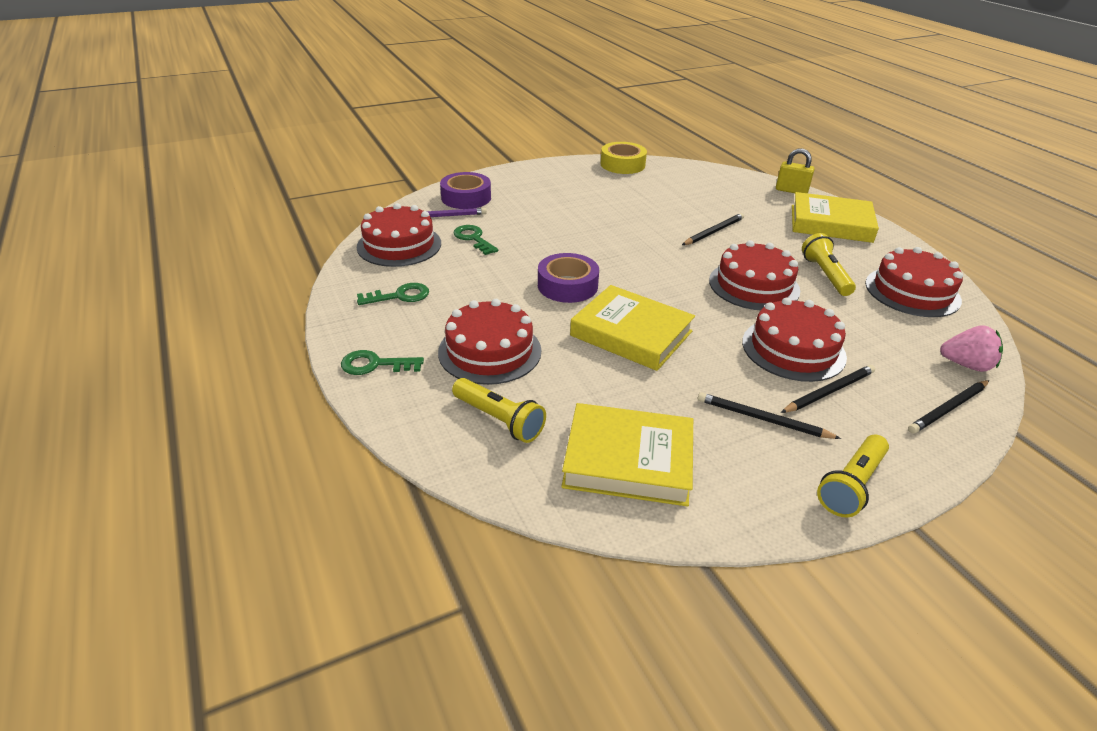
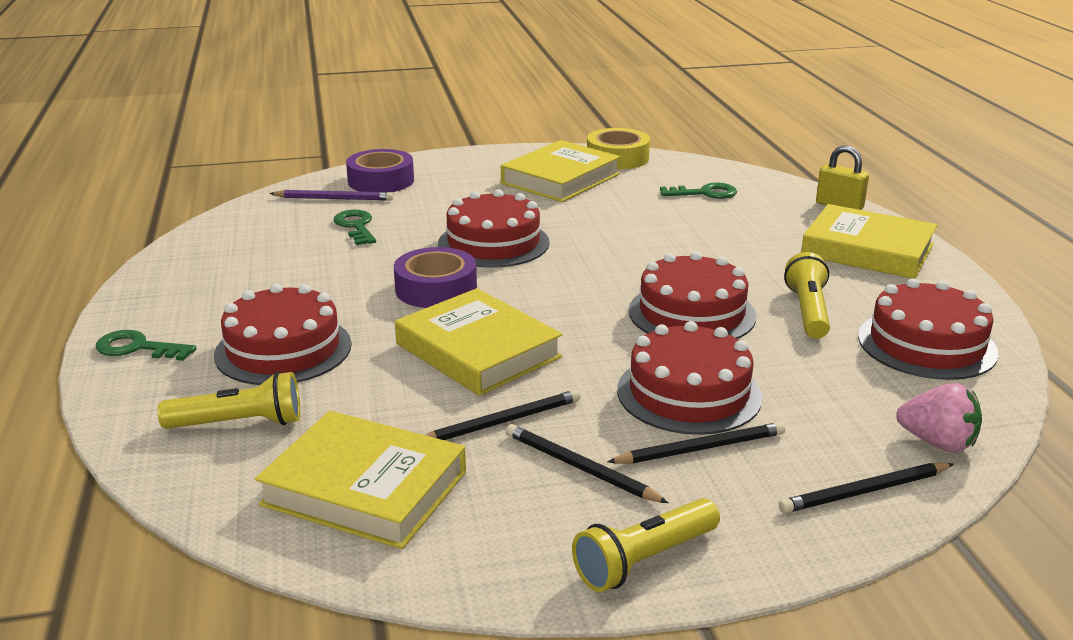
camera: 15 degrees right, 10 degrees down
(399, 245) = (260, 225): red cake -> red cake (493, 243)
(399, 296) = (219, 279): green key -> green key (704, 193)
(499, 420) = (239, 423): yellow flashlight -> yellow flashlight turned 60 degrees counterclockwise
(594, 185) = (560, 179): none -> yellow book
(713, 232) = (684, 245): black pencil -> black pencil (502, 422)

